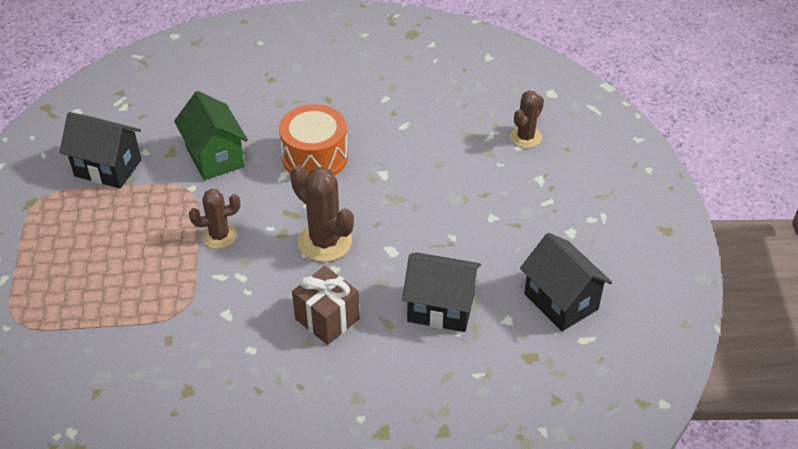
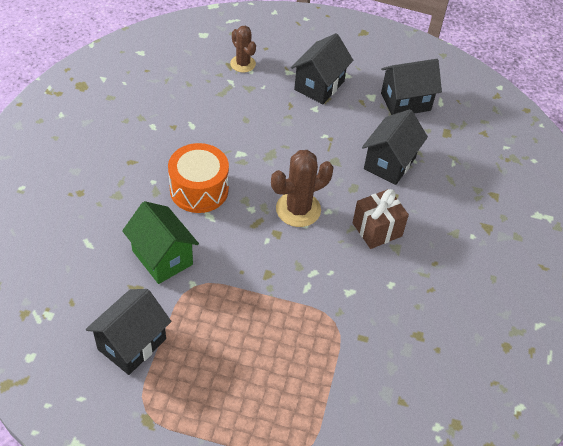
camera: 75 degrees left, 5 degrees up
(215, 157) = (162, 257): green house -> green house turned 60 degrees clockwise
(219, 236) = (261, 276): brown cactus -> none
(534, 211) = (319, 85): none -> black house

